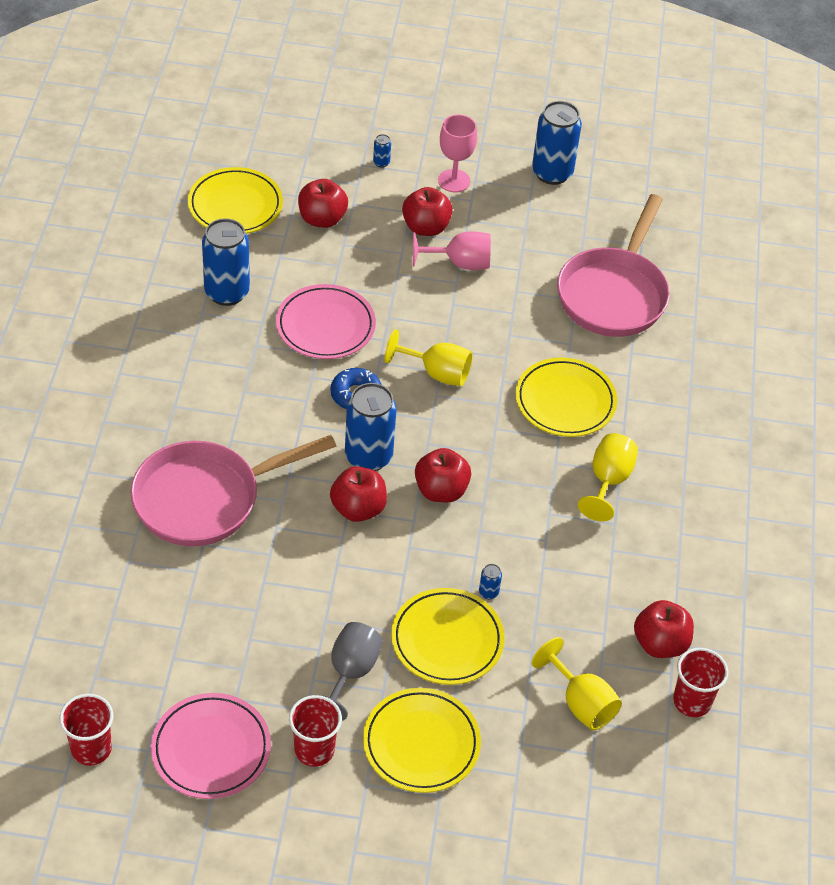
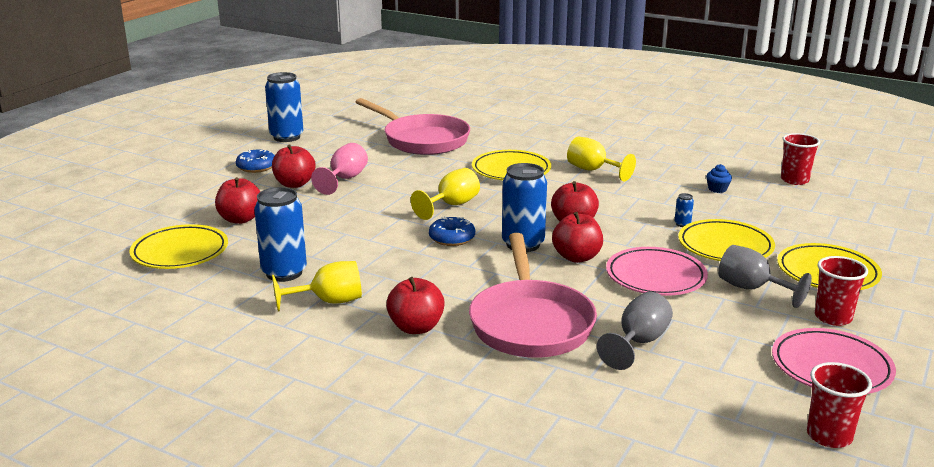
camera: 65 degrees left, 25 degrees down
(200, 588) = (638, 342): none -> grey goblet
(325, 326) = (365, 237): pink plate -> pink plate (655, 276)
(381, 163) = (204, 187): blue can -> none
(454, 181) = (256, 167): pink goblet -> blue donut
(581, 703) = (792, 212): yellow goblet -> yellow goblet (328, 301)
(614, 617) = (717, 189): none -> blue cupcake
(660, 643) = (743, 180): red apple -> red apple (416, 327)

